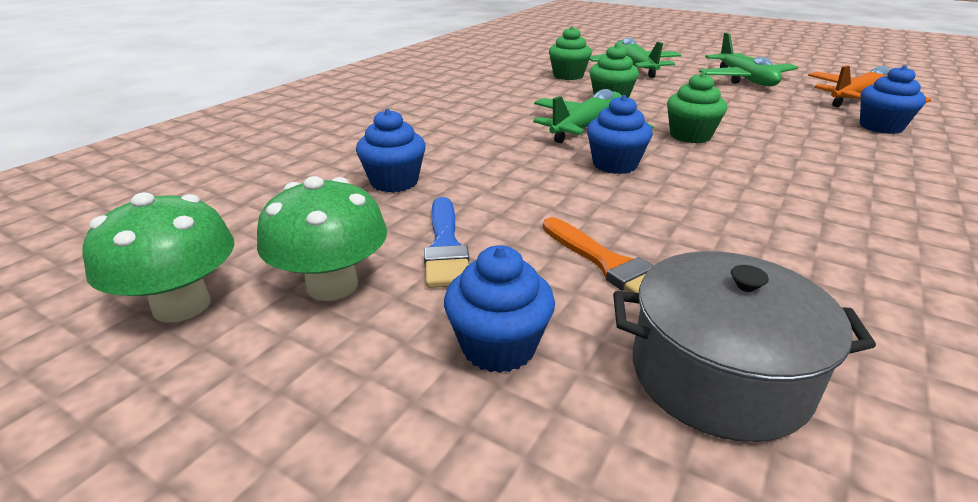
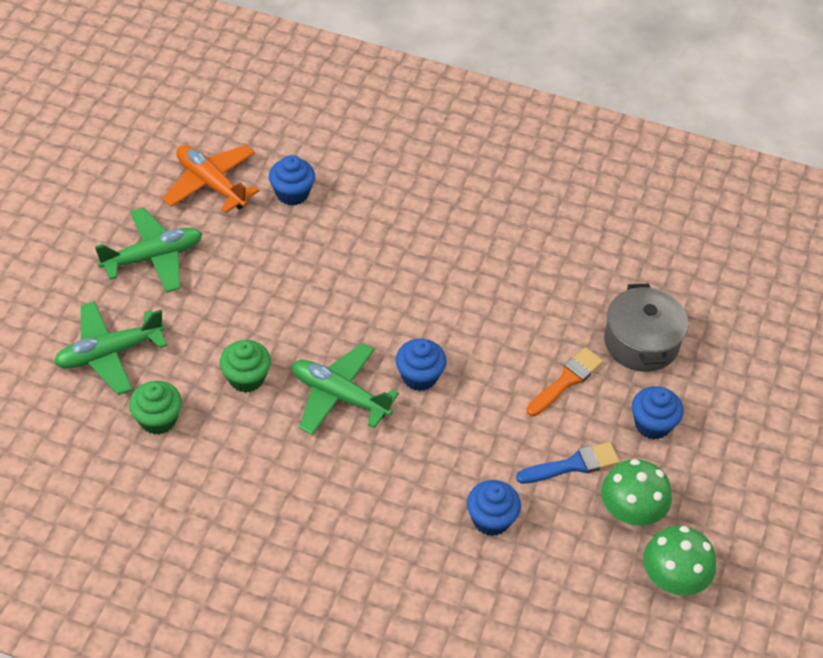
camera: 105 degrees left, 20 degrees up
(690, 136) = (343, 323): green cupcake -> none

